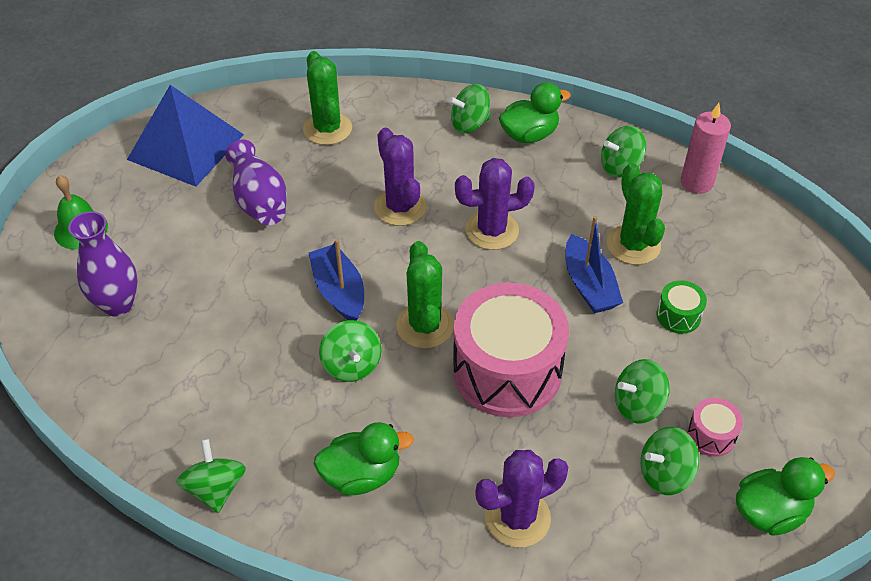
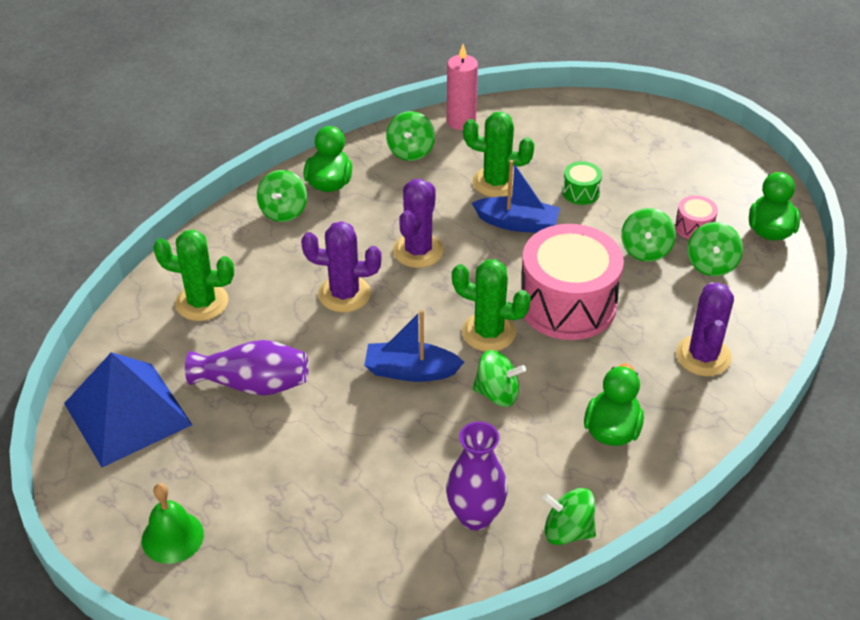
camera: 60 degrees left, 5 degrees down
(117, 304) = (302, 536): purple vase -> purple vase (475, 516)

